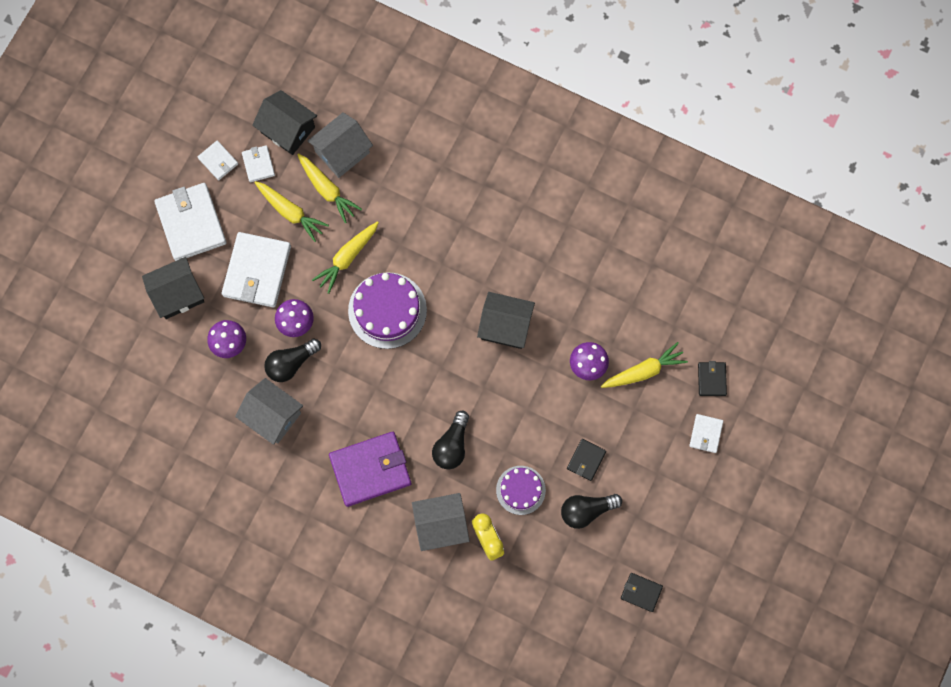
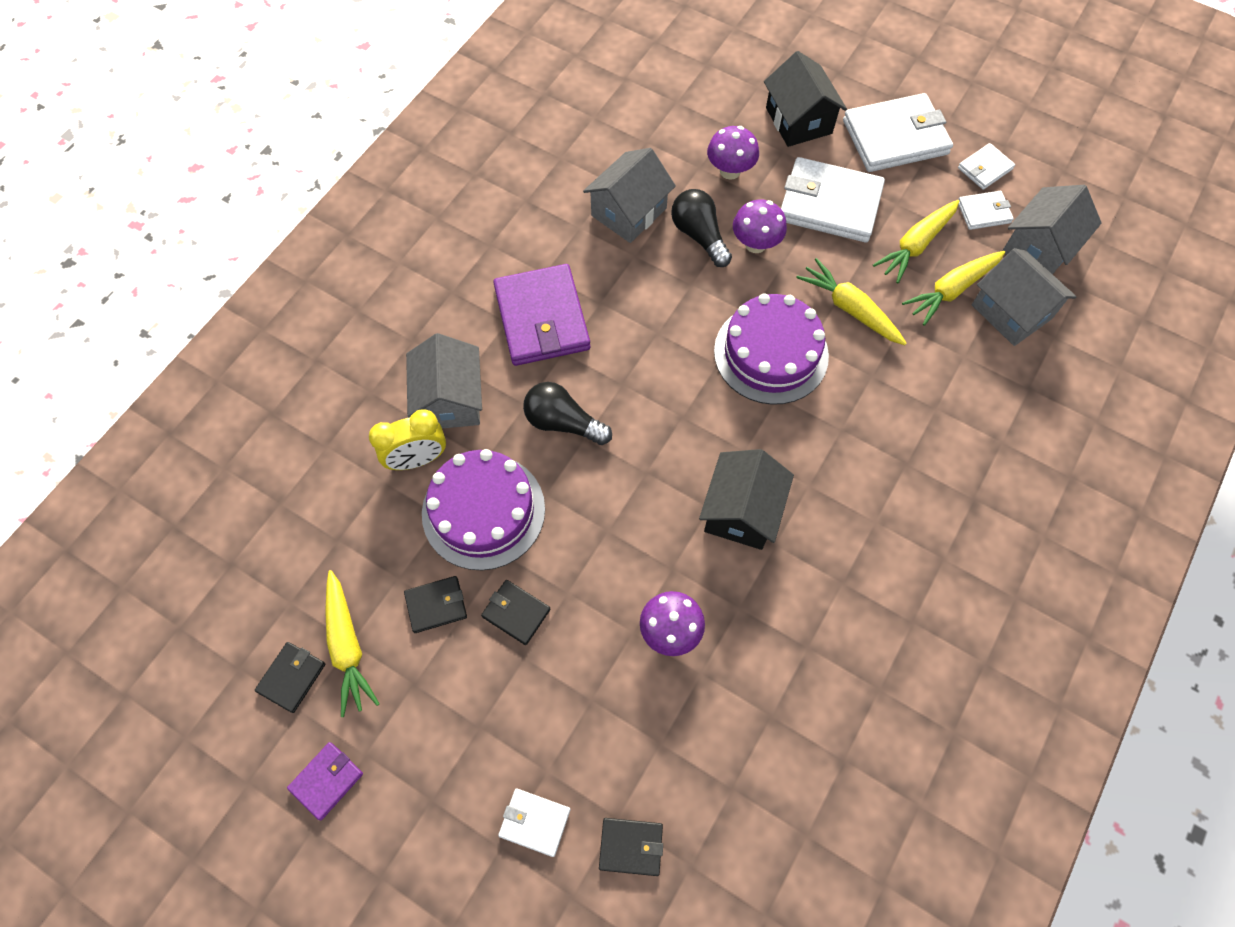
camera: 95 degrees right, 10 degrees down
(287, 130) = (1039, 248): black house -> grey house
(520, 490) = (483, 511): purple cake -> purple cake, size x1.63
(586, 510) = (436, 605): black light bulb -> black wallet
(644, 371) = (655, 725): yellow carrot -> yellow carrot (348, 647)
(698, 558) = (326, 781): none -> purple wallet

